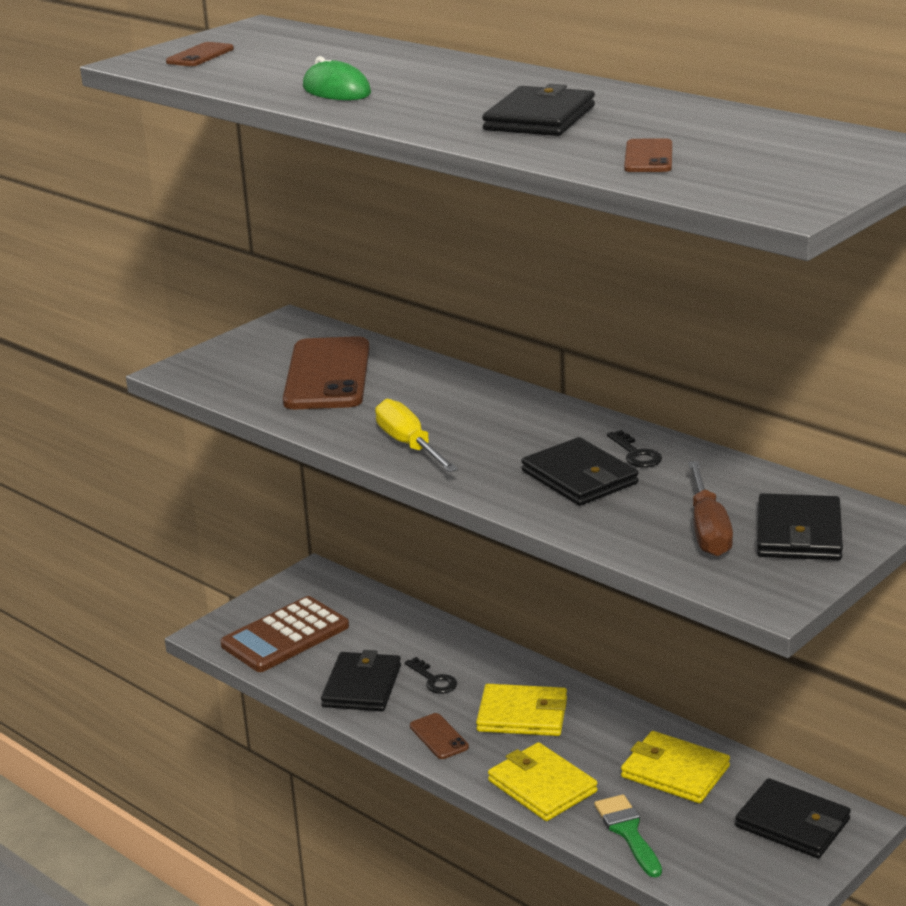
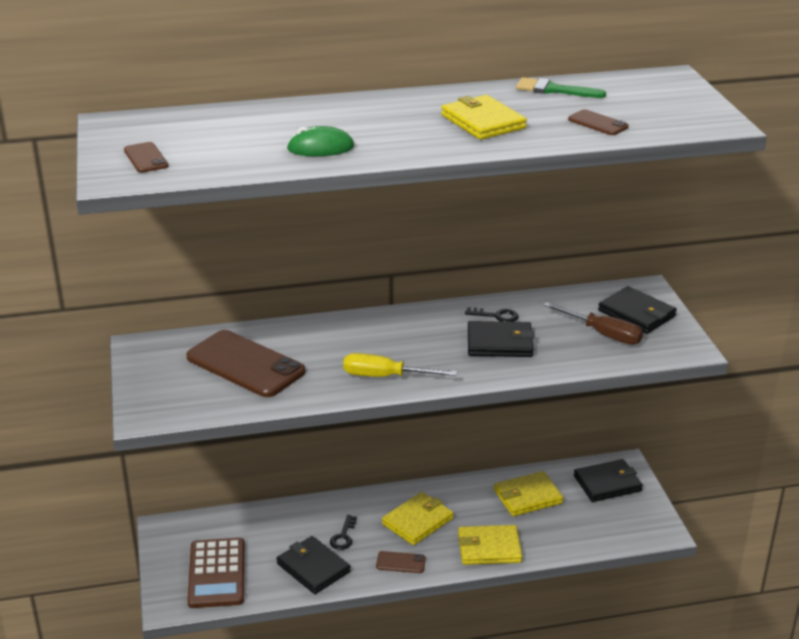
camera: 55 degrees left, 5 degrees up
(434, 680) = (343, 536): black key -> black key turned 105 degrees clockwise
(539, 118) = (483, 122): black wallet -> yellow wallet
(627, 832) = (559, 539): green brush -> green brush (553, 90)

